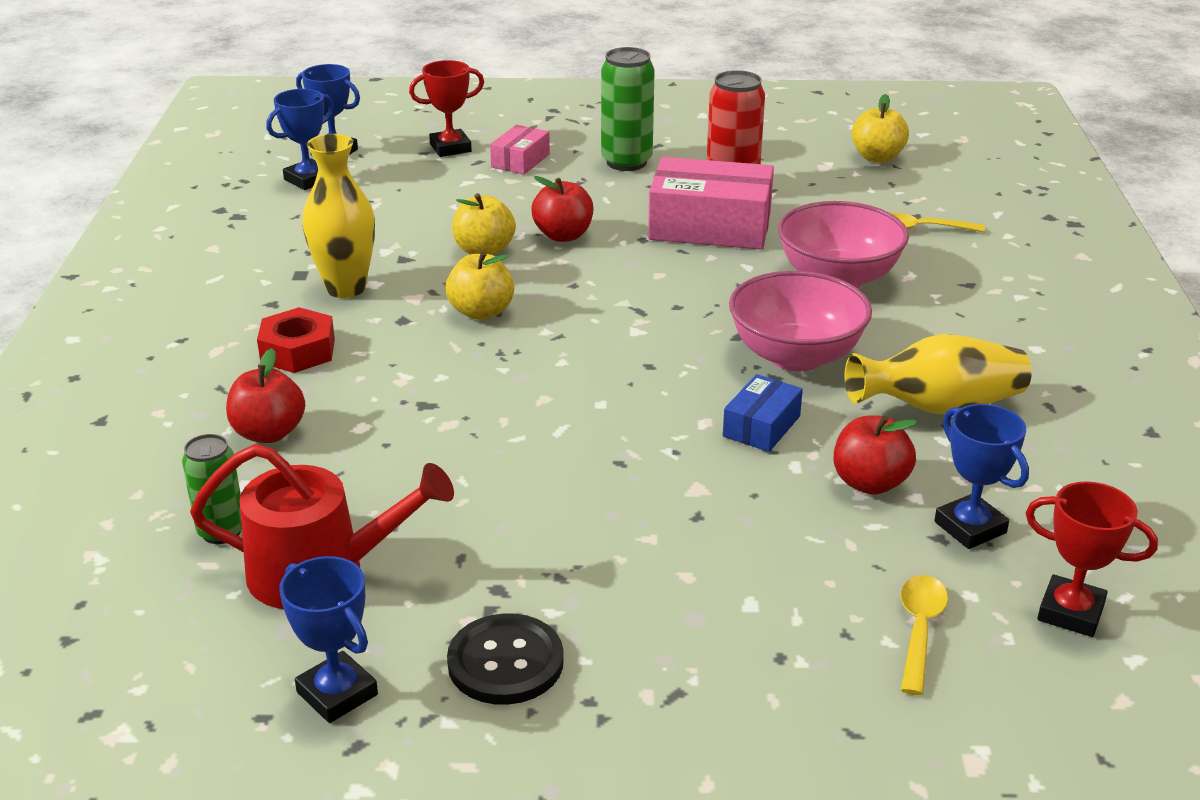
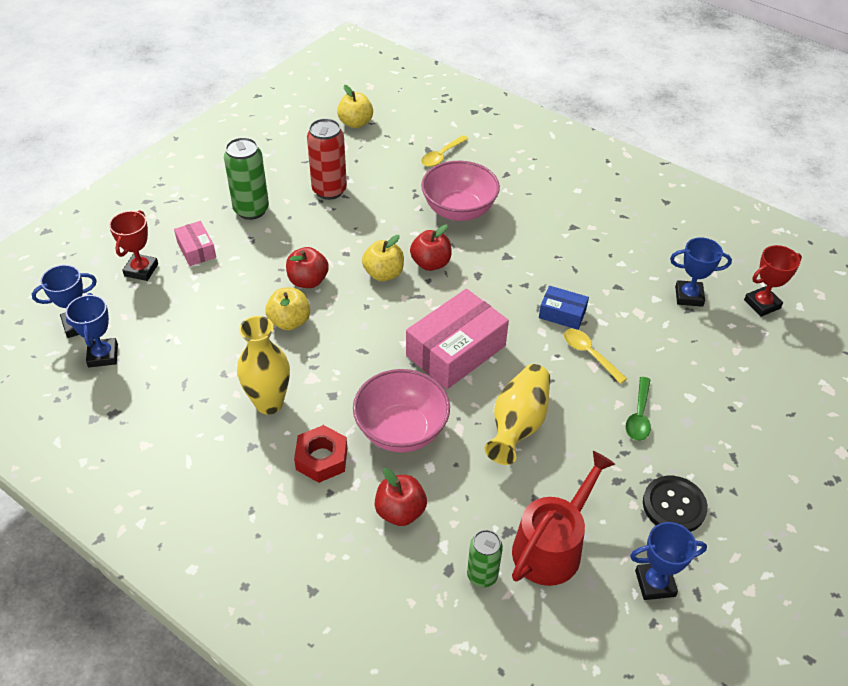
camera: 55 degrees left, 15 degrees up
(481, 312) = (357, 358): yellow apple -> yellow apple (383, 274)
(648, 565) = (639, 416): none -> green spoon
(710, 226) = (360, 221): pink box -> pink box (456, 351)
(761, 426) = (562, 314): blue box -> blue box turned 45 degrees counterclockwise
(795, 356) = (514, 267): pink bowl -> pink bowl (401, 430)
(869, 483) = (634, 306): red apple -> red apple (431, 263)
(919, 630) = (743, 355): yellow spoon -> yellow spoon (589, 354)
(938, 407) = (596, 249): yellow vase -> yellow vase (518, 425)

